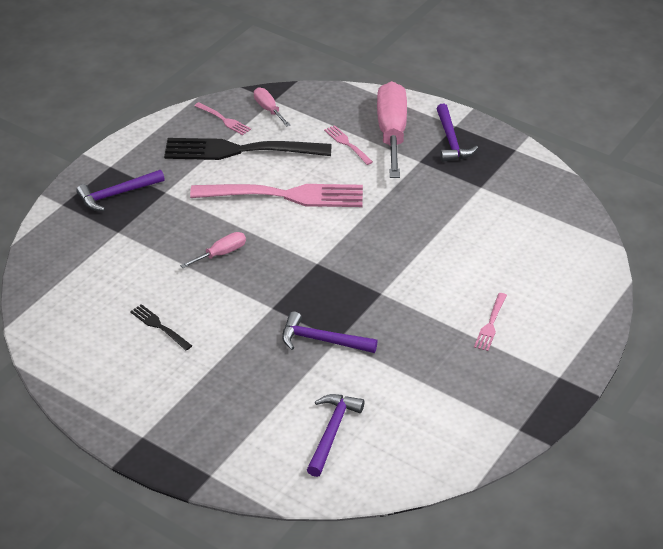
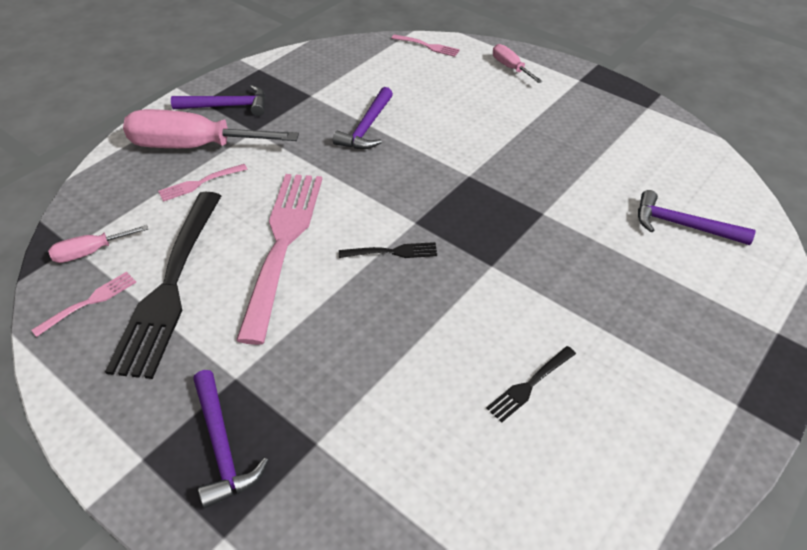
camera: 85 degrees left, 5 degrees up
(221, 254) = (387, 312): pink screwdriver -> pink screwdriver (510, 68)
(281, 252) = (391, 252): none -> black fork
(322, 340) = (545, 225): purple hammer -> purple hammer (366, 128)
(490, 324) = (514, 109): pink fork -> pink fork (427, 46)

